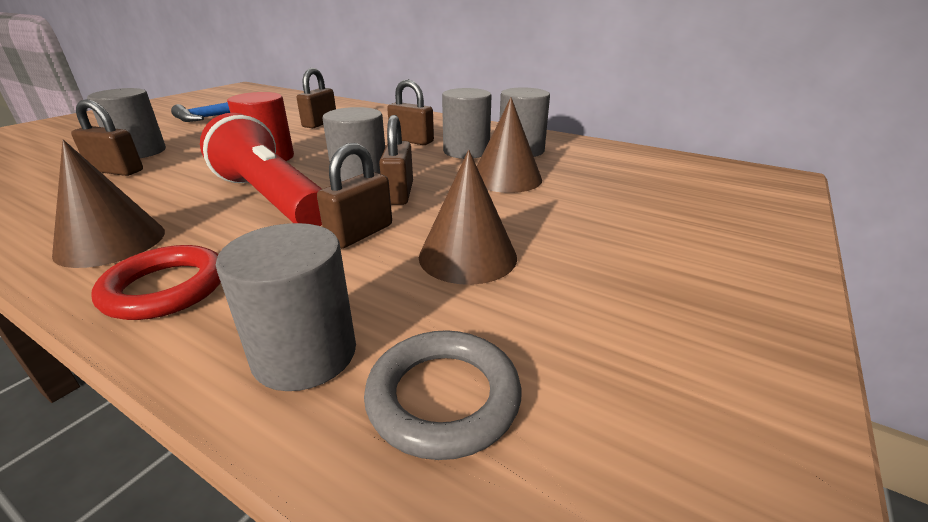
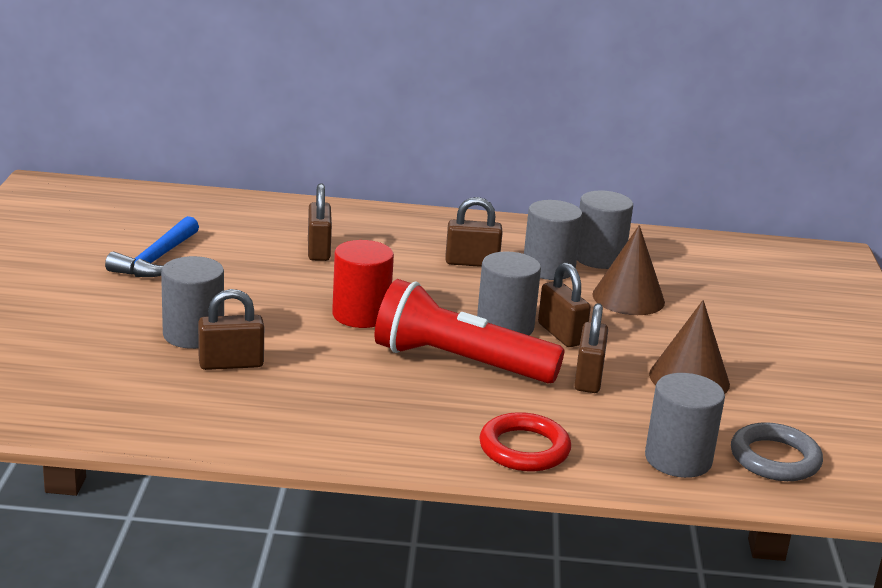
camera: 30 degrees left, 5 degrees down
(111, 242) = (406, 430): brown cone -> none

